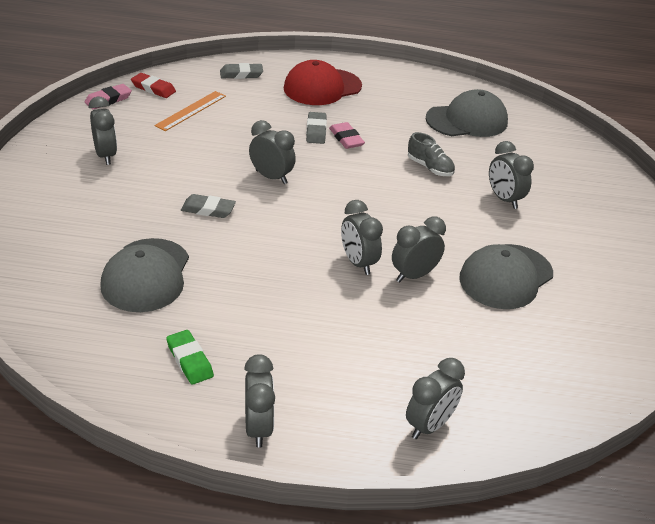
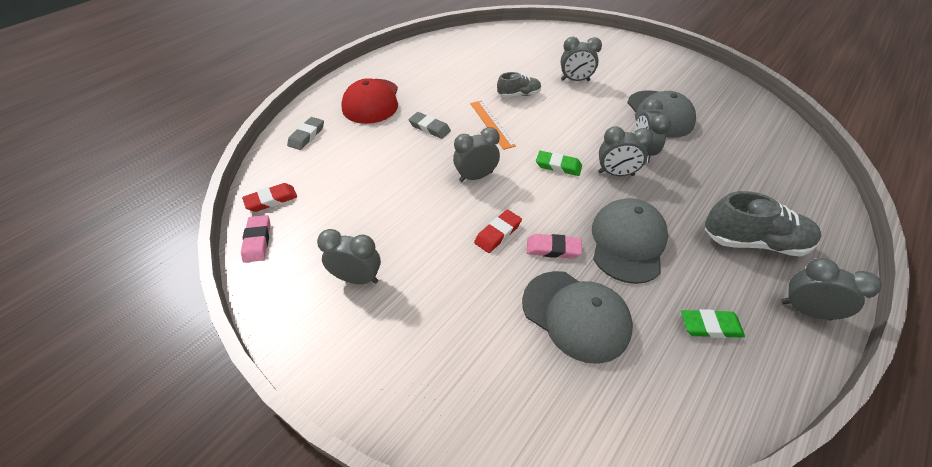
camera: 55 degrees left, 10 degrees up
(191, 110) = (334, 188): orange ruler -> orange ruler (491, 124)
(208, 209) = (498, 233): grey eraser -> red eraser
(333, 380) = (753, 242): none -> grey shoe
(334, 222) = (558, 166): none -> green eraser
(346, 138) = (452, 117): pink eraser -> pink eraser (553, 248)
(429, 425) = (809, 211): grey clock -> none
(467, 120) = (474, 57): grey cap -> grey cap (627, 242)

